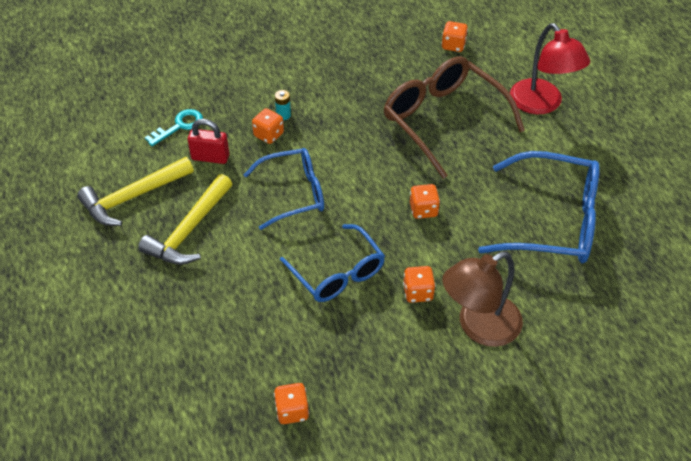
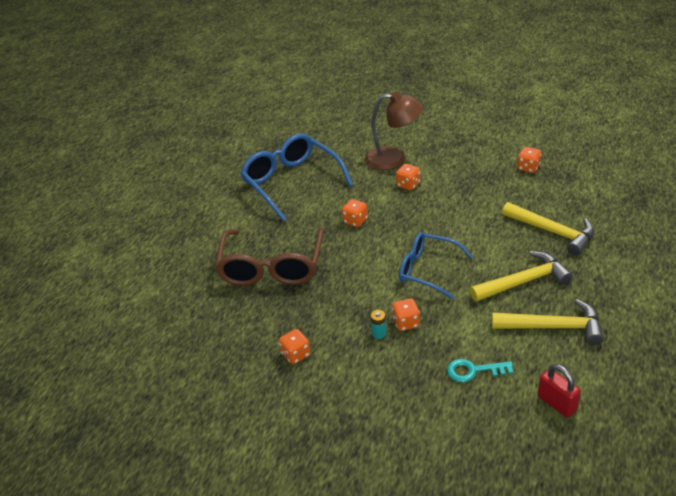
camera: 135 degrees left, 10 degrees down
(196, 312) = (552, 232): none -> yellow hammer
(210, 157) = (468, 328): red padlock -> red padlock (557, 403)
(337, 273) = (444, 213): blue glasses -> none
(453, 45) = (185, 320): orange dice -> orange dice (296, 354)
(541, 104) = (198, 244): red lamp -> none

